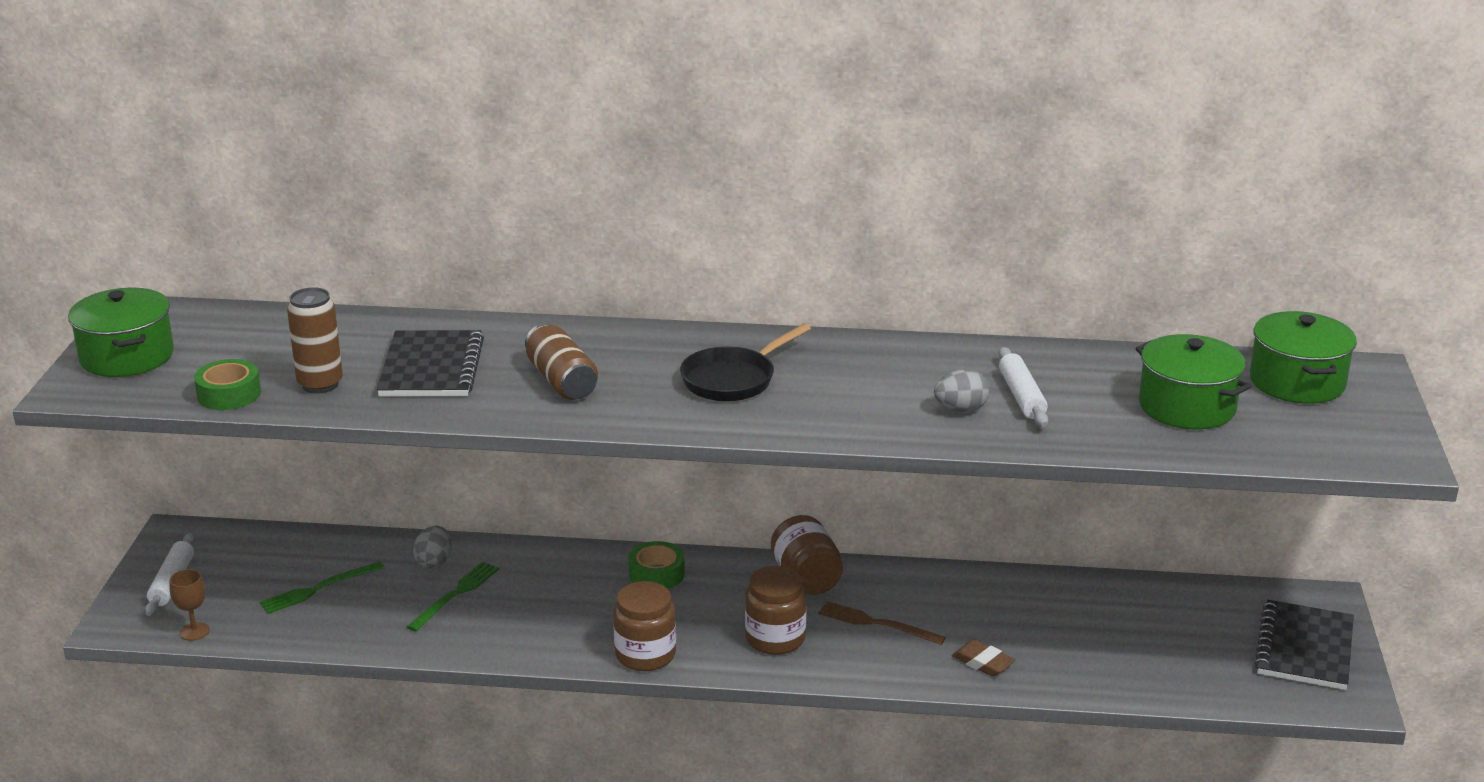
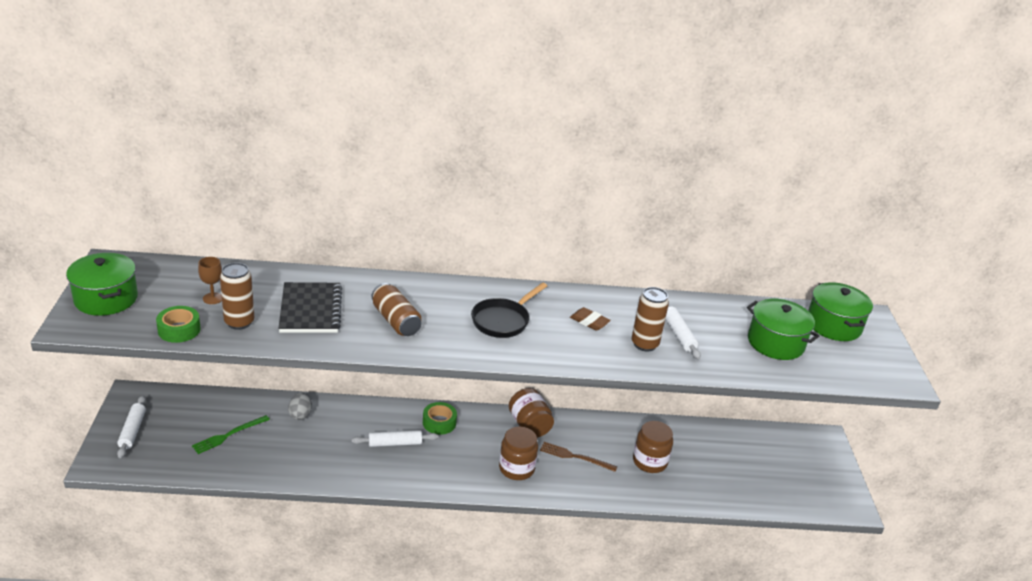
camera: 10 degrees left, 5 degrees up
(194, 631) = (150, 468): brown goblet -> brown goblet (213, 298)
(456, 594) = (317, 438): green fork -> none
(580, 602) = (395, 443): none -> white rolling pin
(645, 655) = (440, 481): brown jar -> brown jar (650, 462)
(960, 409) = (644, 344): grey egg -> brown can
(983, 662) = (641, 484): brown eraser -> brown eraser (589, 321)
(1304, 648) = (819, 471): black notebook -> none

